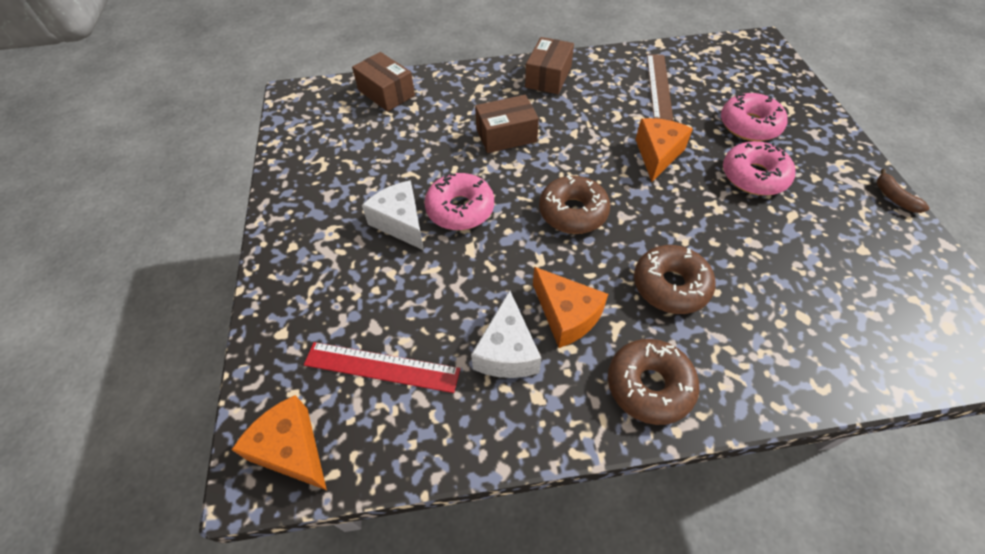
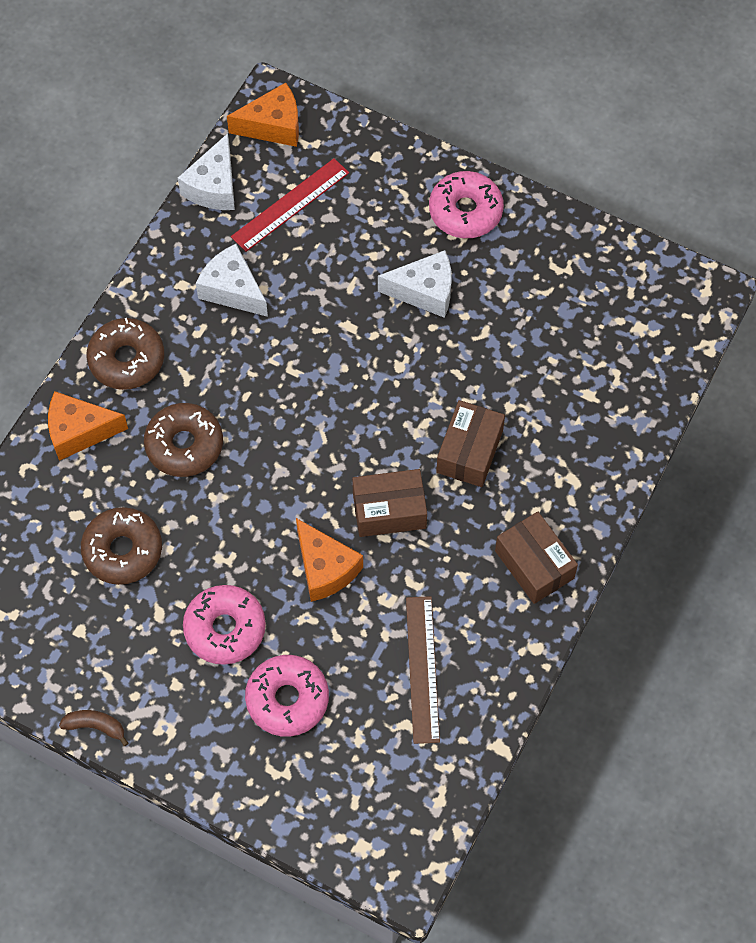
camera: 125 degrees right, 10 degrees up
(386, 93) = (637, 382): brown box -> brown box (389, 510)
(406, 452) = (214, 186): none -> white cheese
(460, 209) = (401, 347): pink donut -> pink donut (465, 211)
(566, 315) = (226, 350): orange cheese -> orange cheese (79, 431)
(573, 212) = (320, 434): brown donut -> brown donut (123, 550)
(659, 86) = (422, 669): brown ruler -> brown ruler turned 45 degrees clockwise

